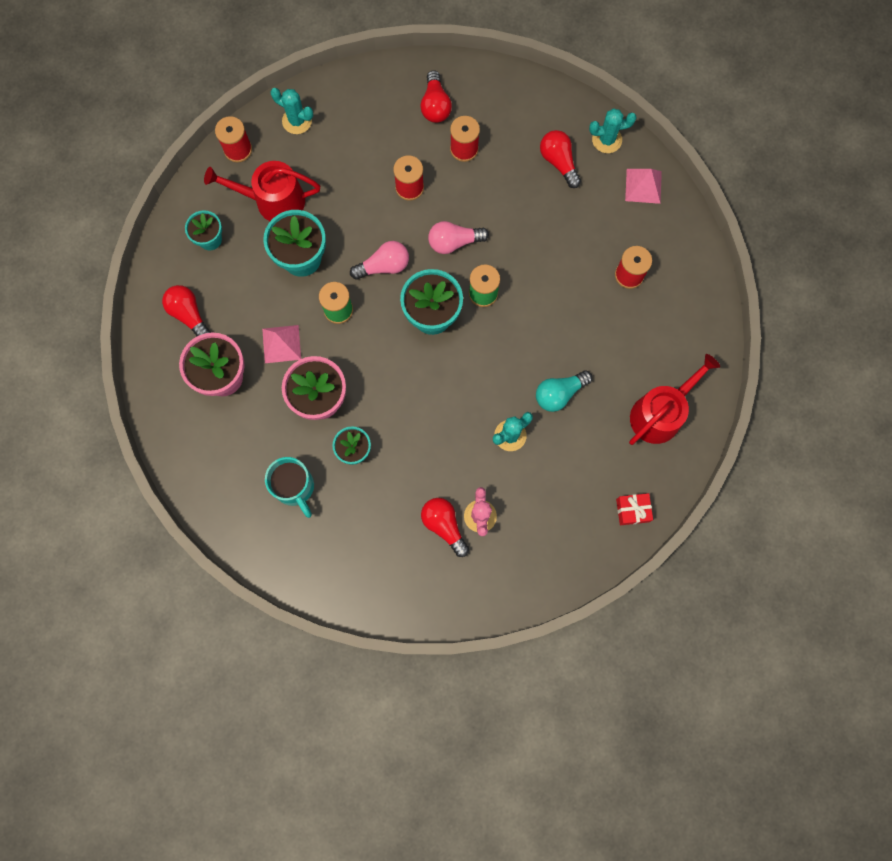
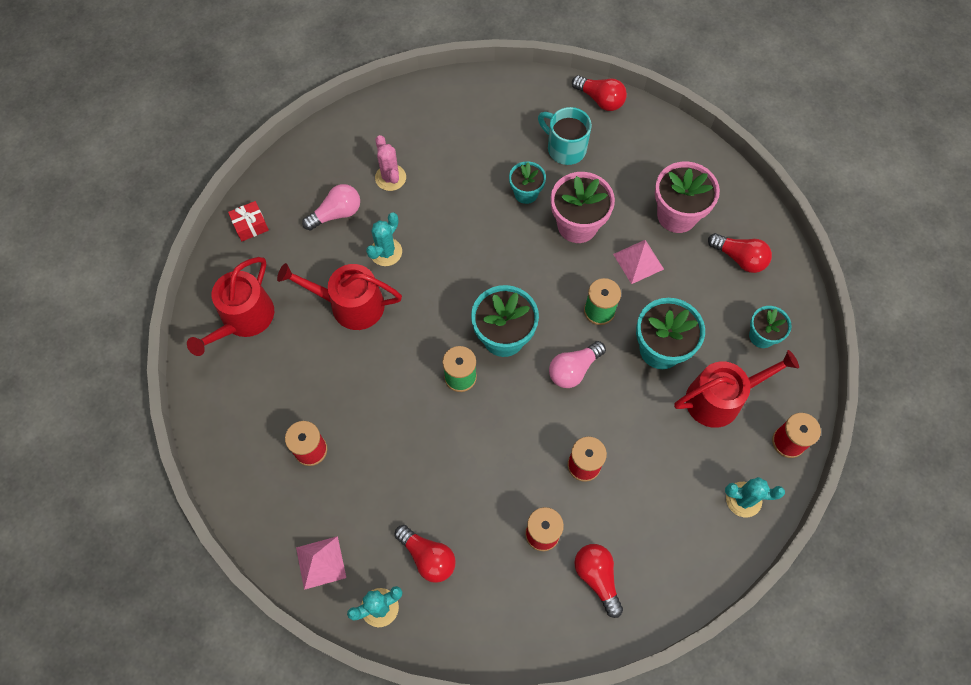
camera: 160 degrees right, 10 degrees down
(444, 525) = (420, 160): red light bulb -> red light bulb (600, 100)
(454, 242) = (511, 420): pink light bulb -> pink light bulb (336, 214)
(559, 393) = (350, 305): turquoise light bulb -> red watering can

